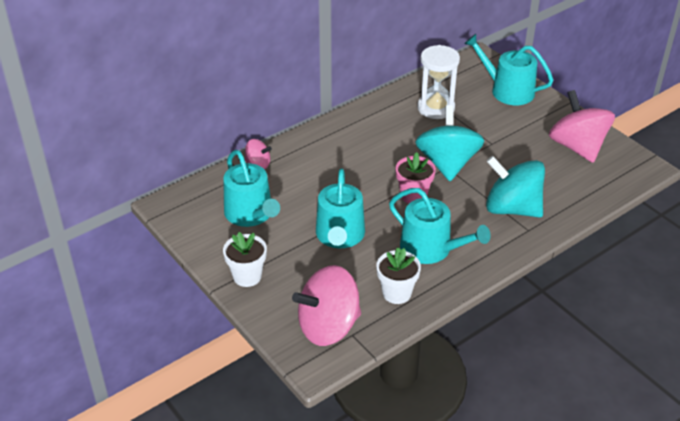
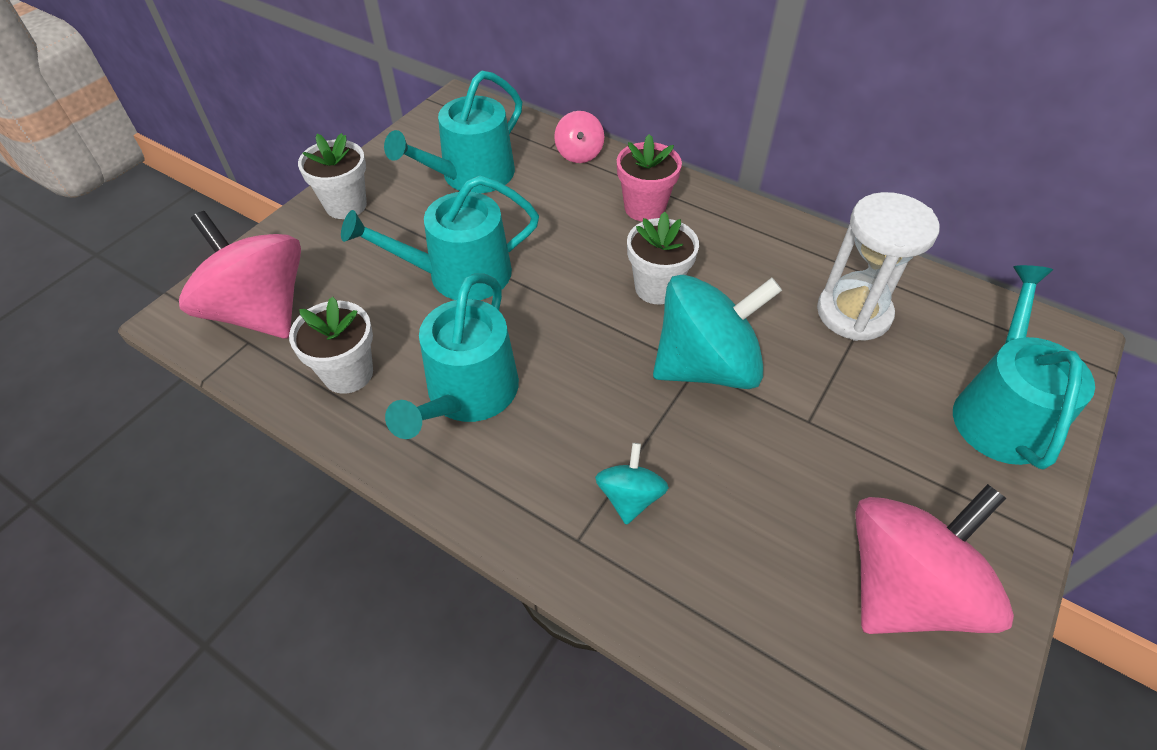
camera: 70 degrees right, 10 degrees up
(388, 164) = (657, 288): none -> white flower pot
(413, 195) = (594, 338): pink flower pot -> pink flower pot (644, 208)
(512, 208) = (630, 497): turquoise spinning top -> turquoise spinning top, size x0.48

